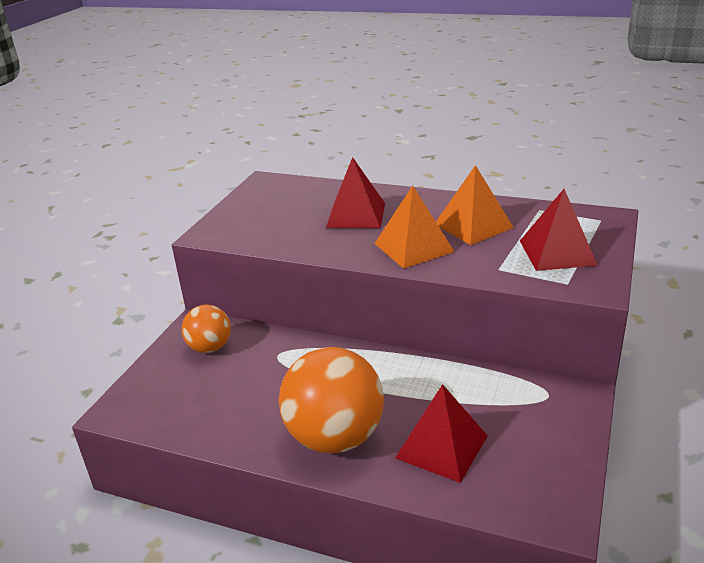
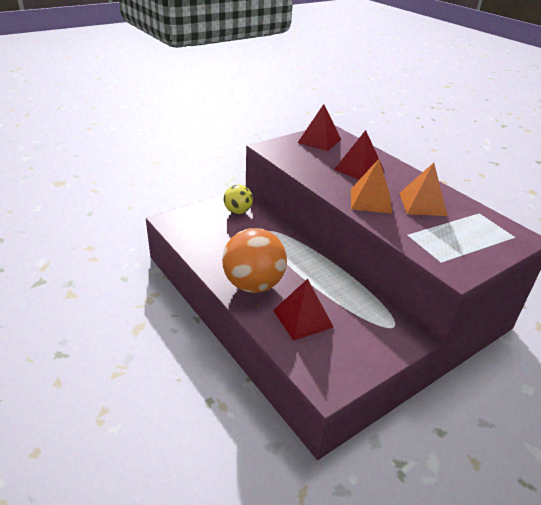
camera: 30 degrees right, 5 degrees up
(210, 348) = (238, 211): orange ball -> yellow ball
(557, 252) = (457, 242): red pyramid -> red pyramid (319, 141)

